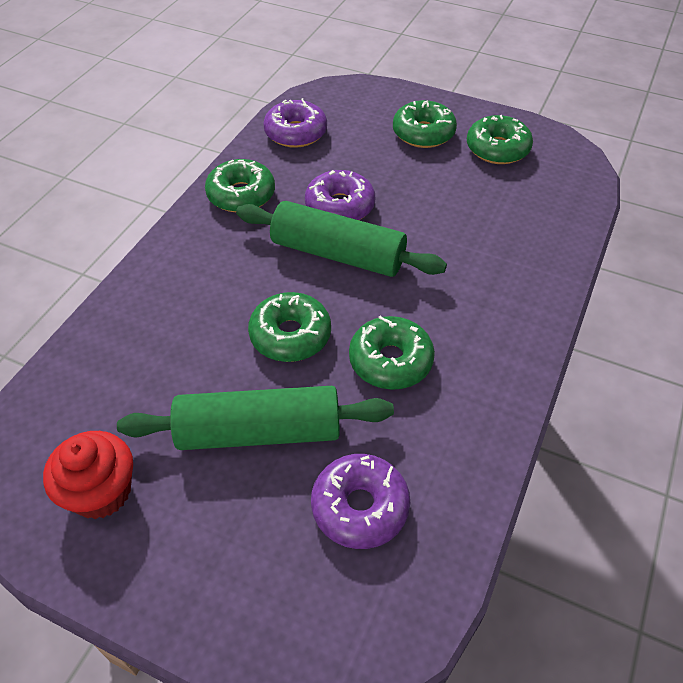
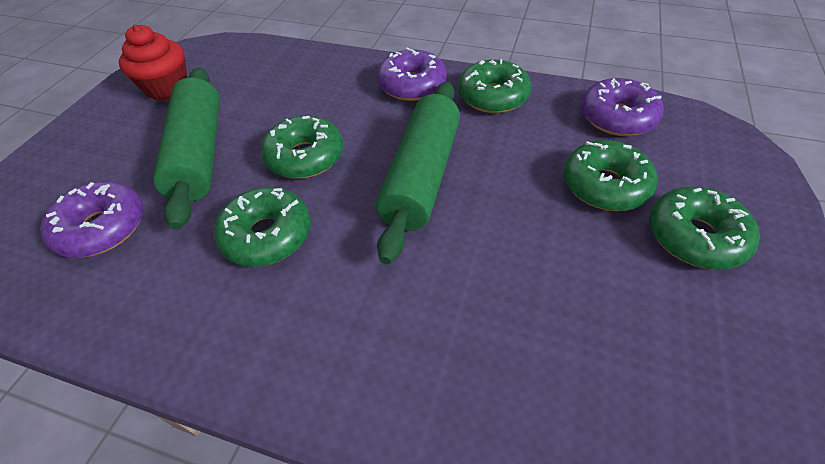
camera: 85 degrees right, 0 degrees up
(340, 206) = (500, 169): purple donut -> purple donut (412, 85)
(497, 149) = (715, 340): green donut -> green donut (604, 185)

